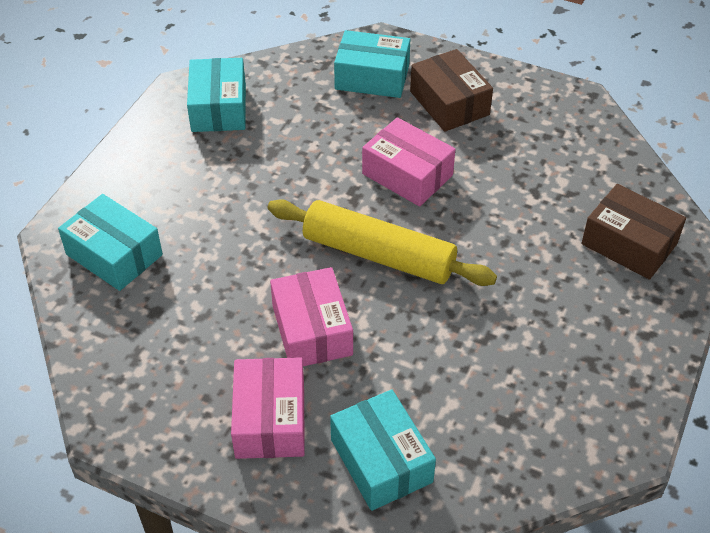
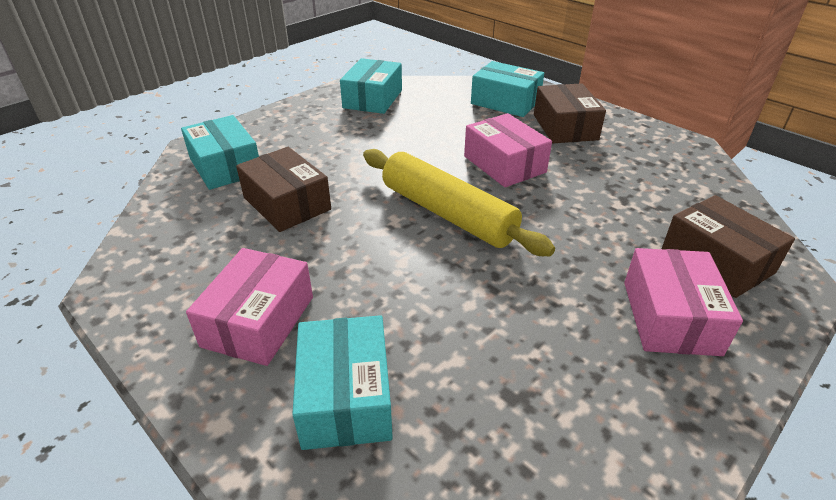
camera: 20 degrees right, 10 degrees down
(214, 286) = (287, 203): none -> brown box
(312, 330) = (350, 256): pink box -> pink box (670, 317)

